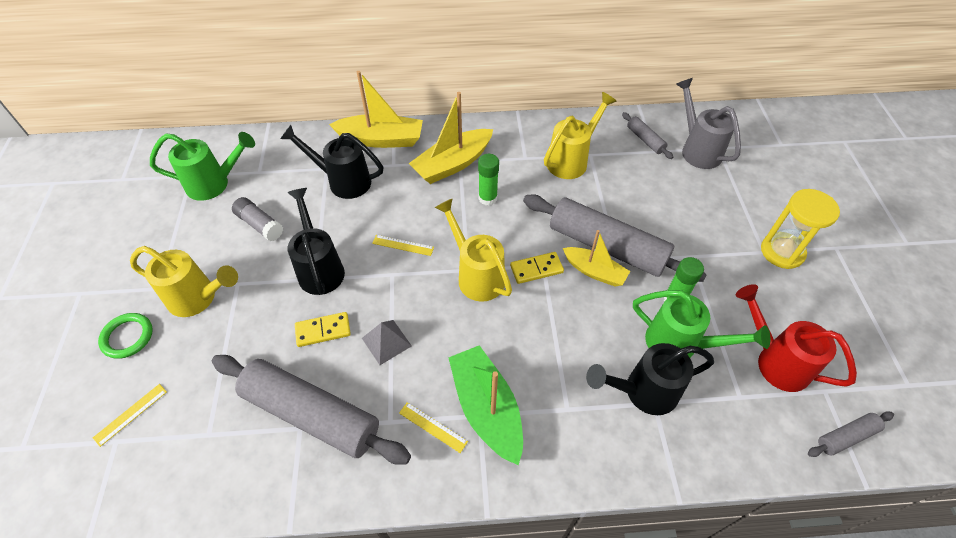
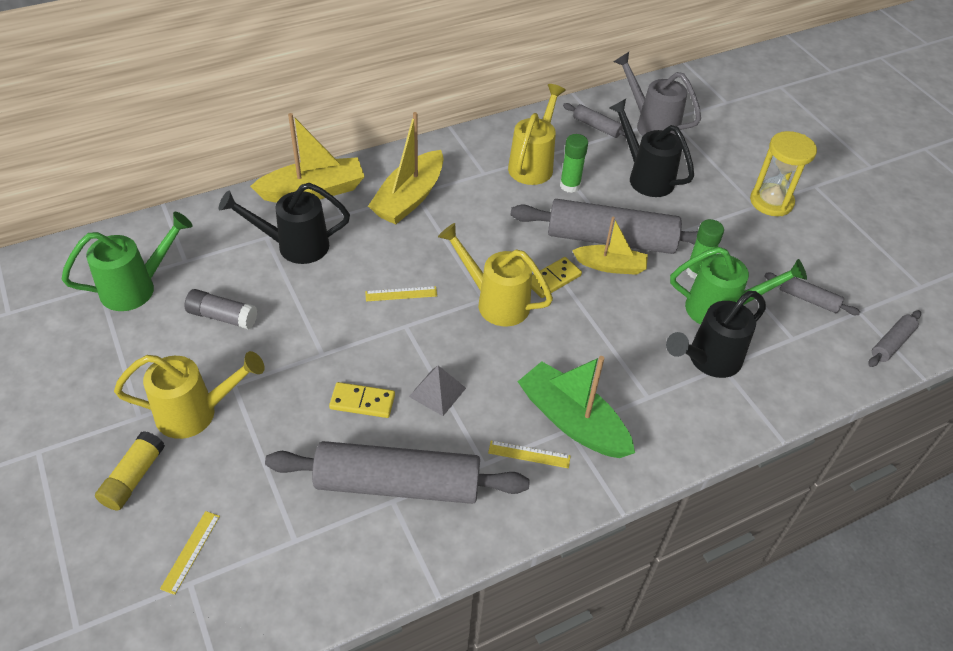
camera: 25 degrees left, 5 degrees down
(127, 337) = (133, 477): green ring -> yellow glue stick
(320, 268) = (321, 342): black watering can -> black watering can (645, 177)
(323, 331) = (362, 402): yellow domino -> yellow domino turned 45 degrees clockwise
(487, 198) = (466, 223): green glue stick -> green glue stick (570, 185)
(775, 361) = (808, 299): red watering can -> grey rolling pin

